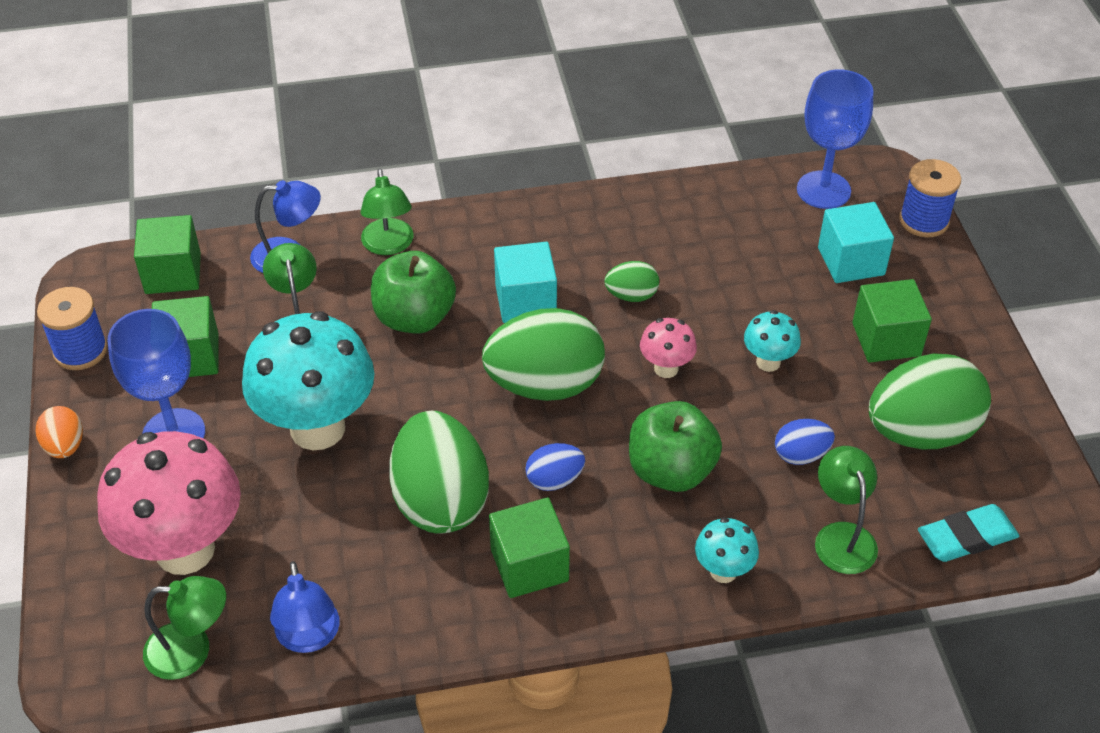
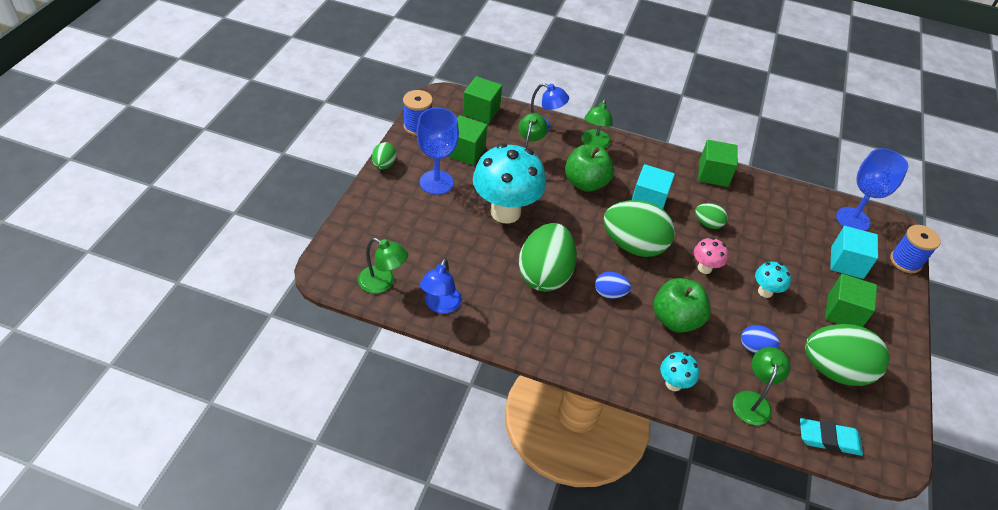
camera: 25 degrees right, 0 degrees up
(65, 446) = (384, 165): orange egg -> green egg
(185, 550) = (408, 236): pink mushroom -> none
(529, 565) = (571, 328): green cube -> green cube (713, 174)

